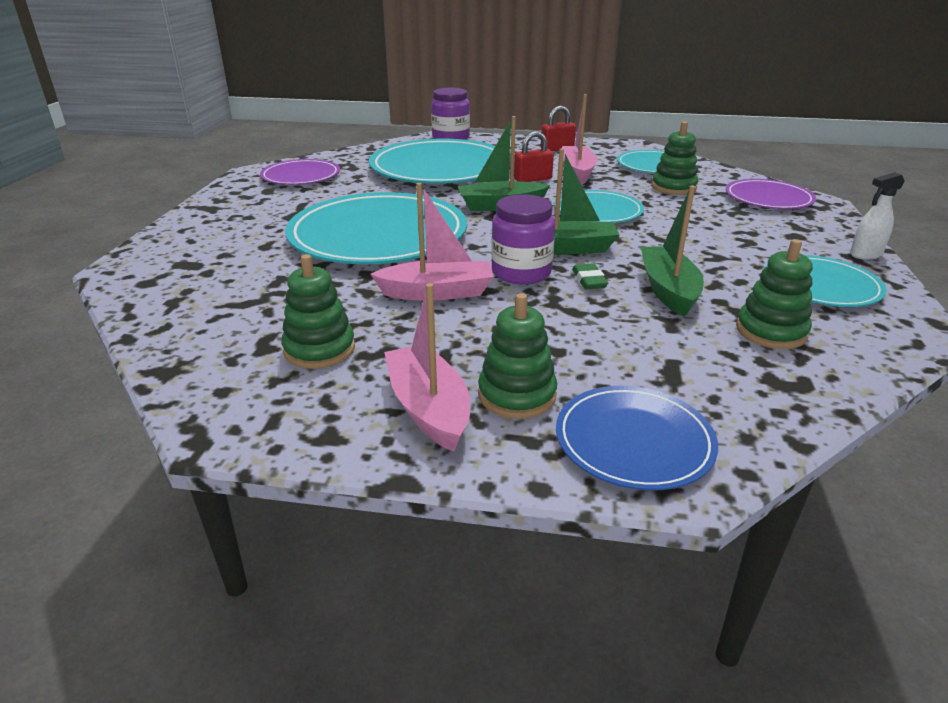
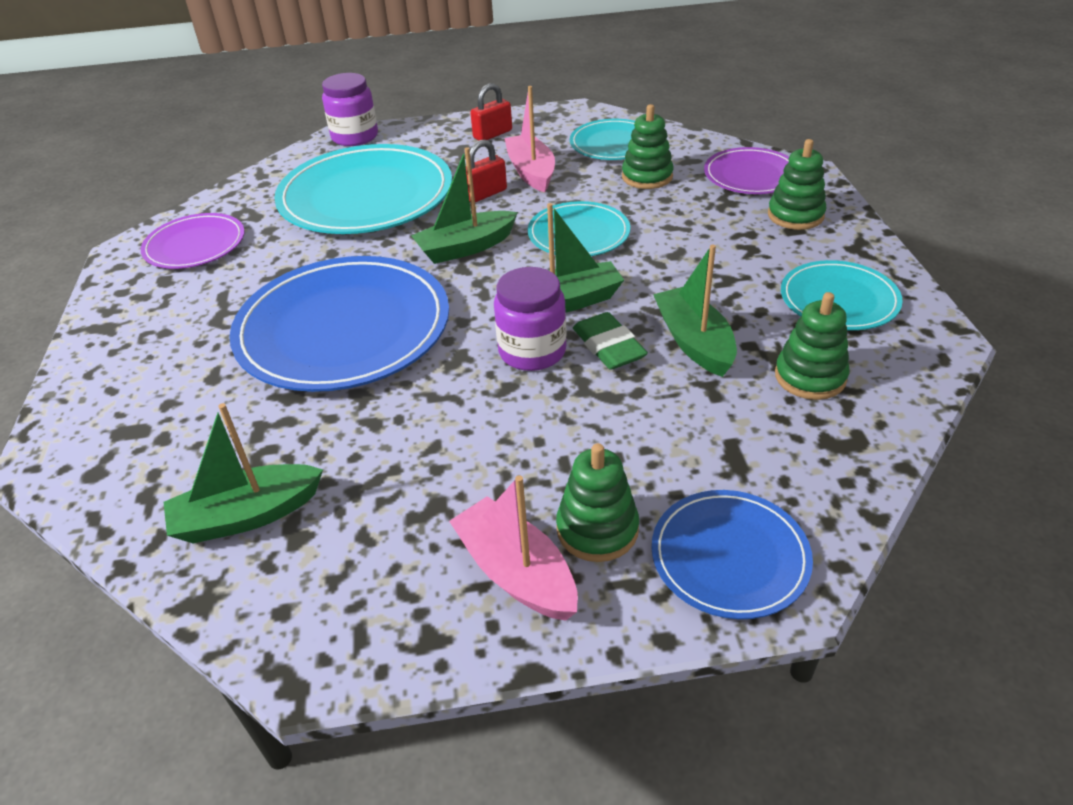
camera: 15 degrees left, 10 degrees up
(236, 327) = (247, 515): none -> green boat
(319, 349) = (361, 523): green stacking toy -> green stacking toy (795, 215)
(378, 235) = (343, 329): turquoise plate -> blue plate
(437, 292) = (453, 404): pink boat -> none
(589, 280) = (609, 346): green eraser -> green eraser, size x1.55
(865, 254) = (868, 243): white spray bottle -> none

